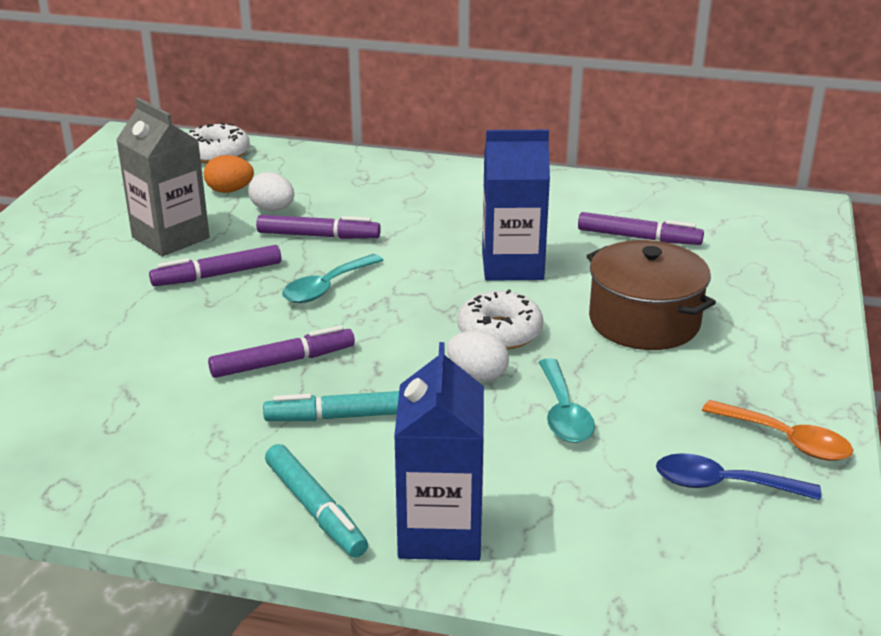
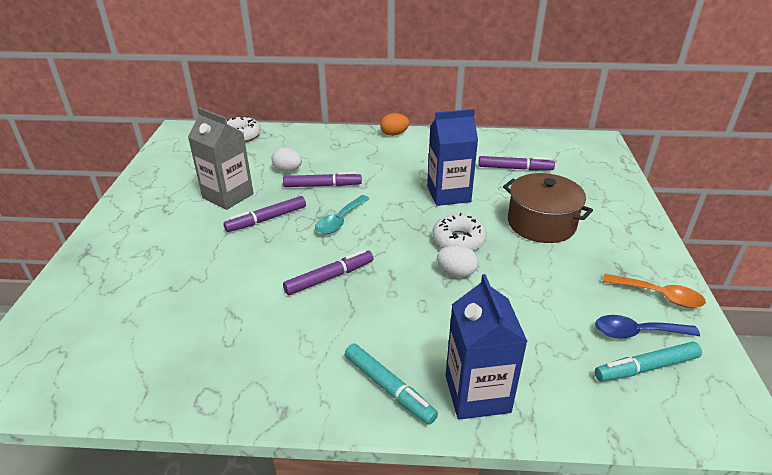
camera: 10 degrees left, 5 degrees up
(230, 191) = (256, 160): orange egg -> orange egg (394, 134)
(344, 416) = (383, 313): turquoise marker -> turquoise marker (646, 367)
(563, 412) = (519, 293): turquoise spoon -> none

